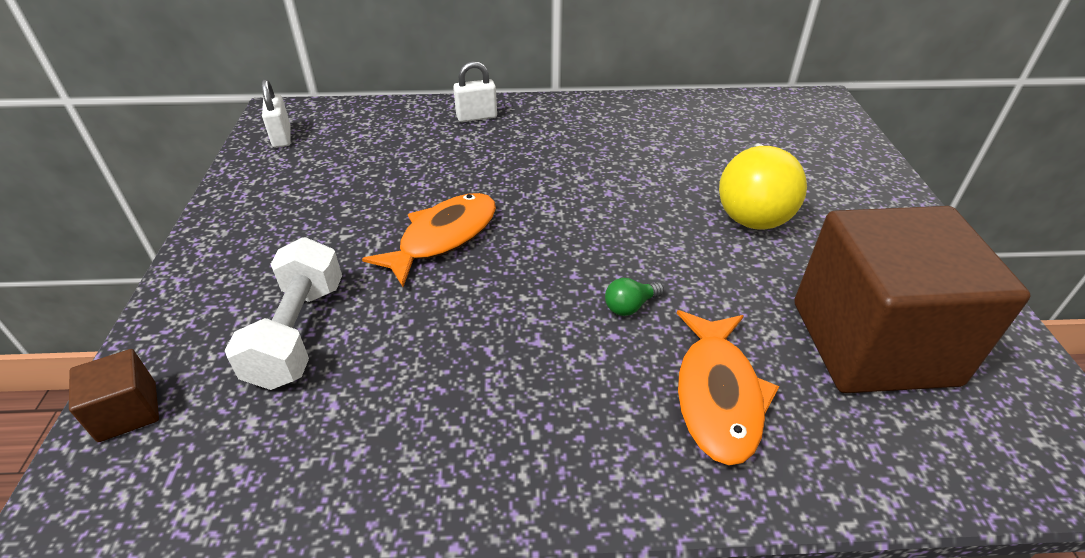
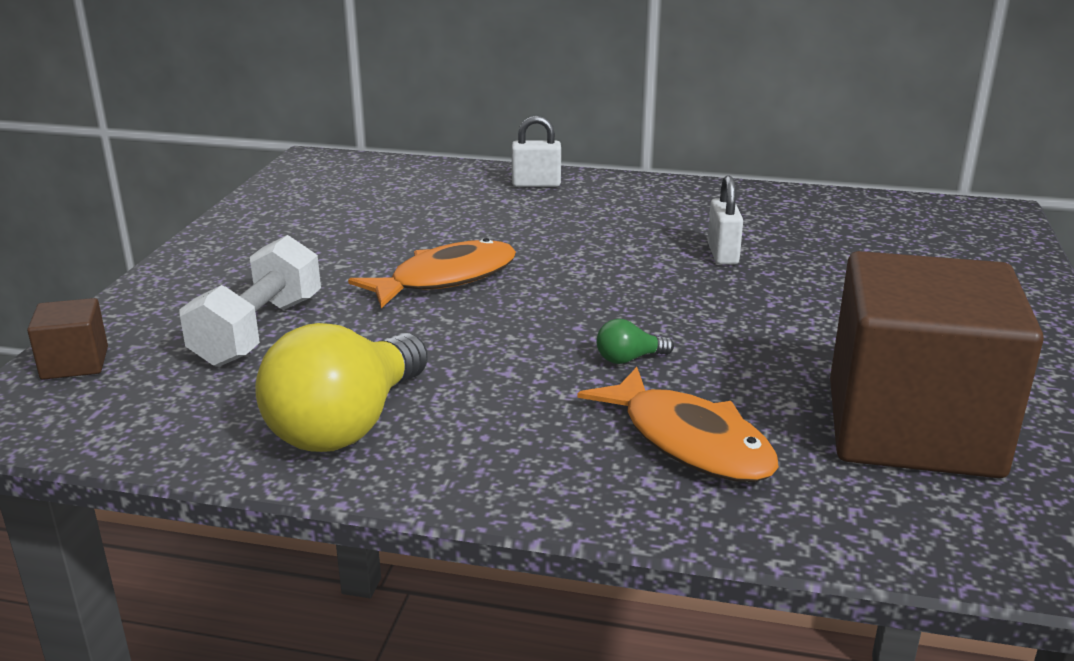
camera: 15 degrees right, 15 degrees down
(282, 137) = (310, 180): white padlock -> white padlock (722, 254)
(717, 395) = (689, 442): orange fish -> orange fish turned 60 degrees counterclockwise
(752, 208) = (832, 297): yellow light bulb -> yellow light bulb (347, 425)

